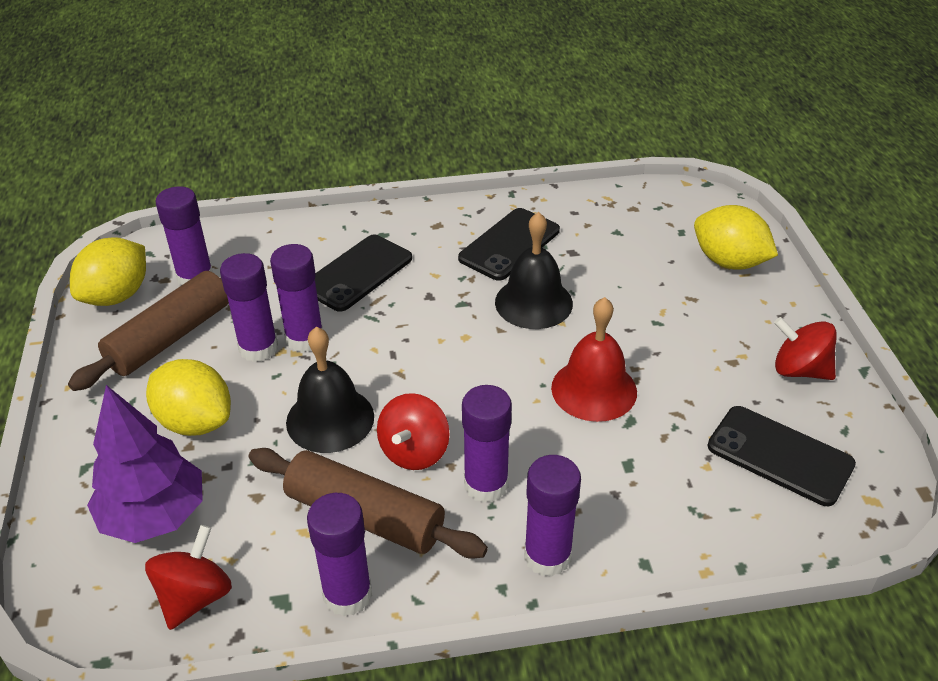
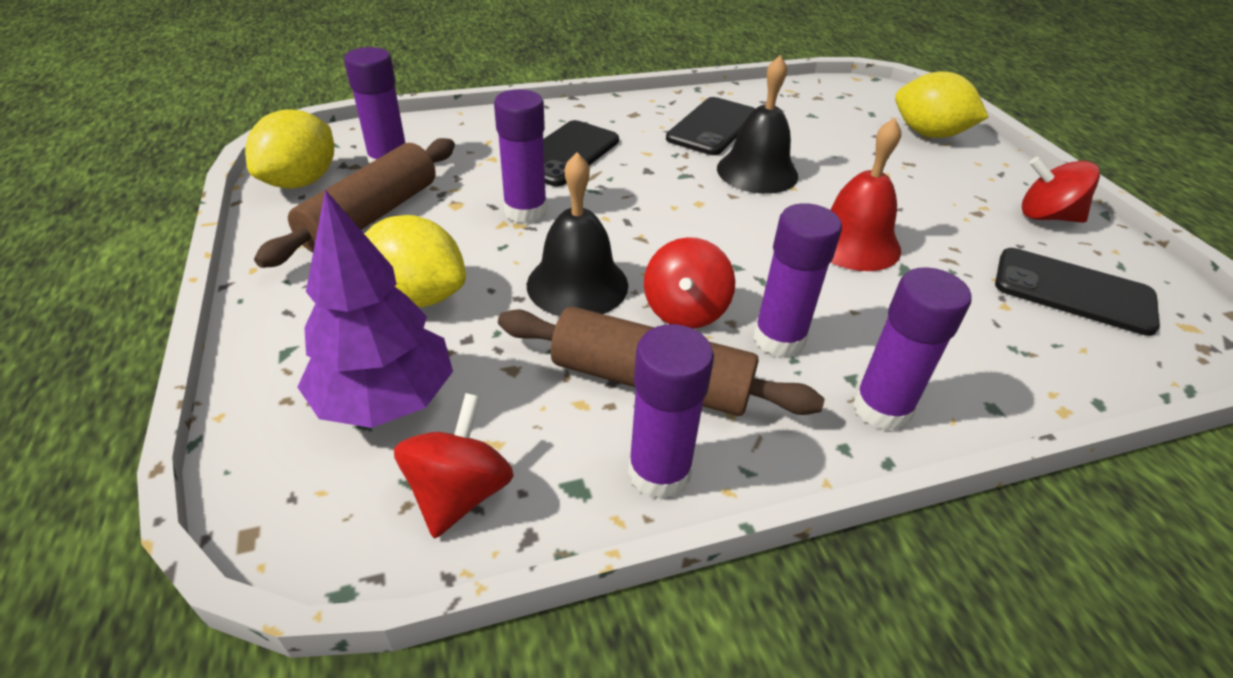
camera: 10 degrees left, 0 degrees up
(258, 348) = (476, 222): purple glue stick -> none

